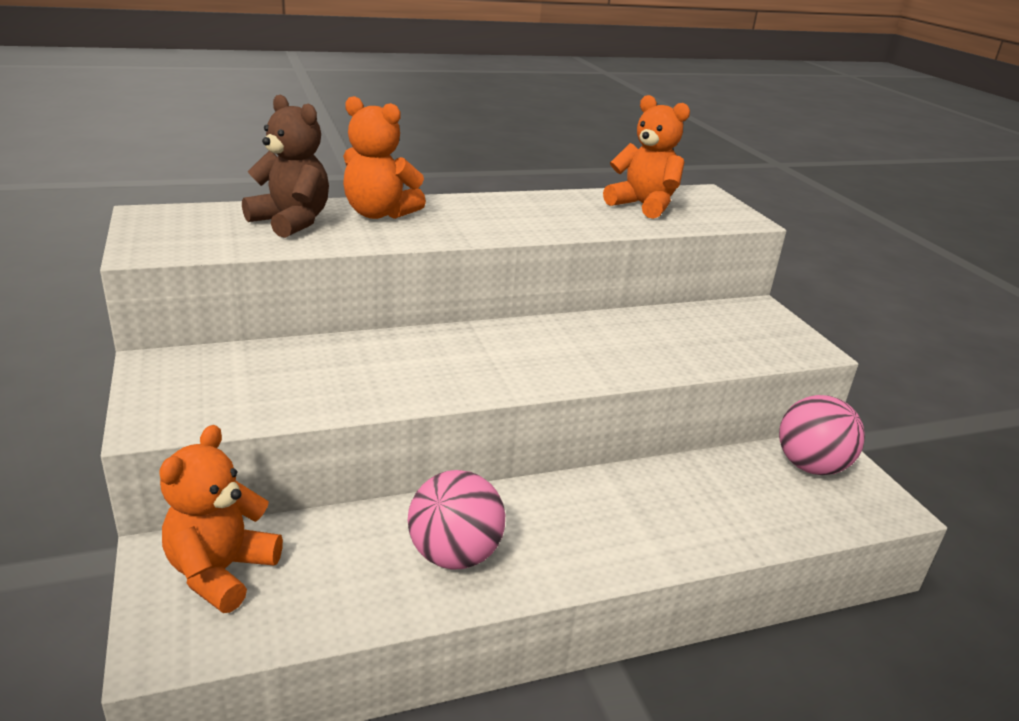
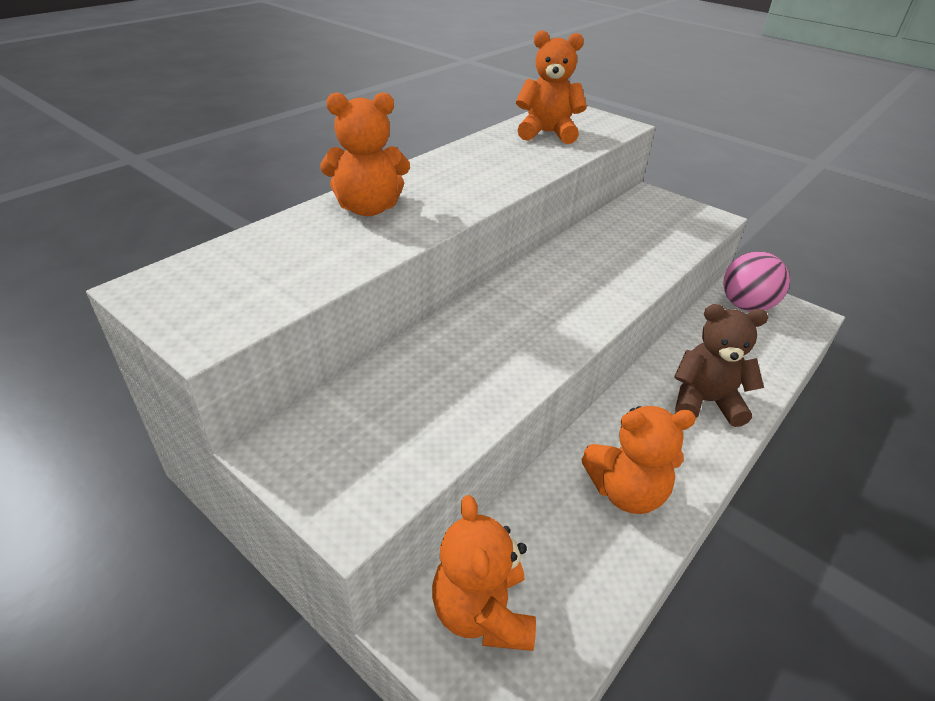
camera: 30 degrees left, 10 degrees up
(291, 222) = (304, 245): brown teddy bear -> brown teddy bear (705, 402)
(454, 555) = (626, 492): pink ball -> orange teddy bear

